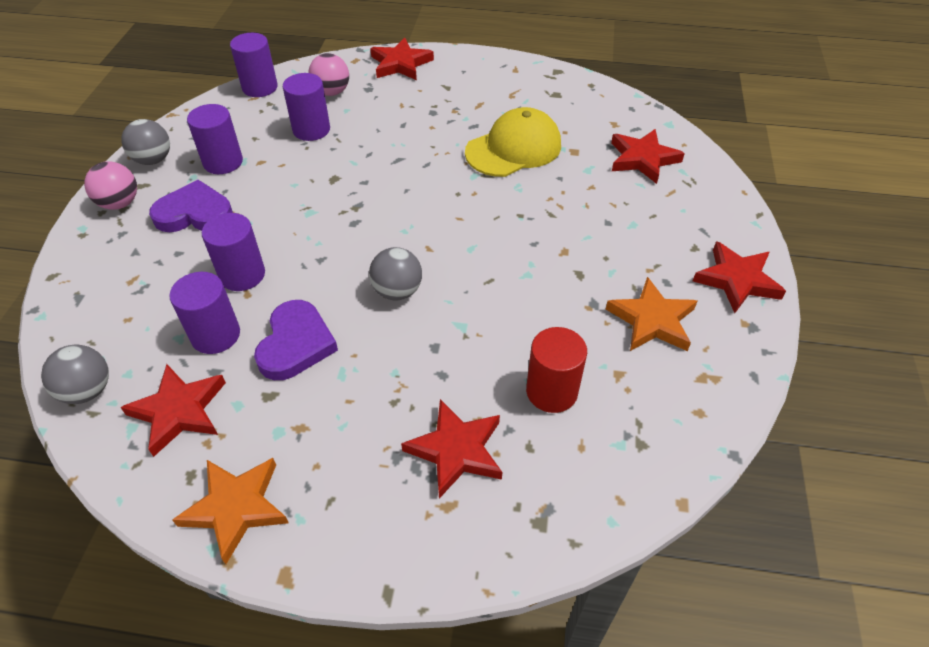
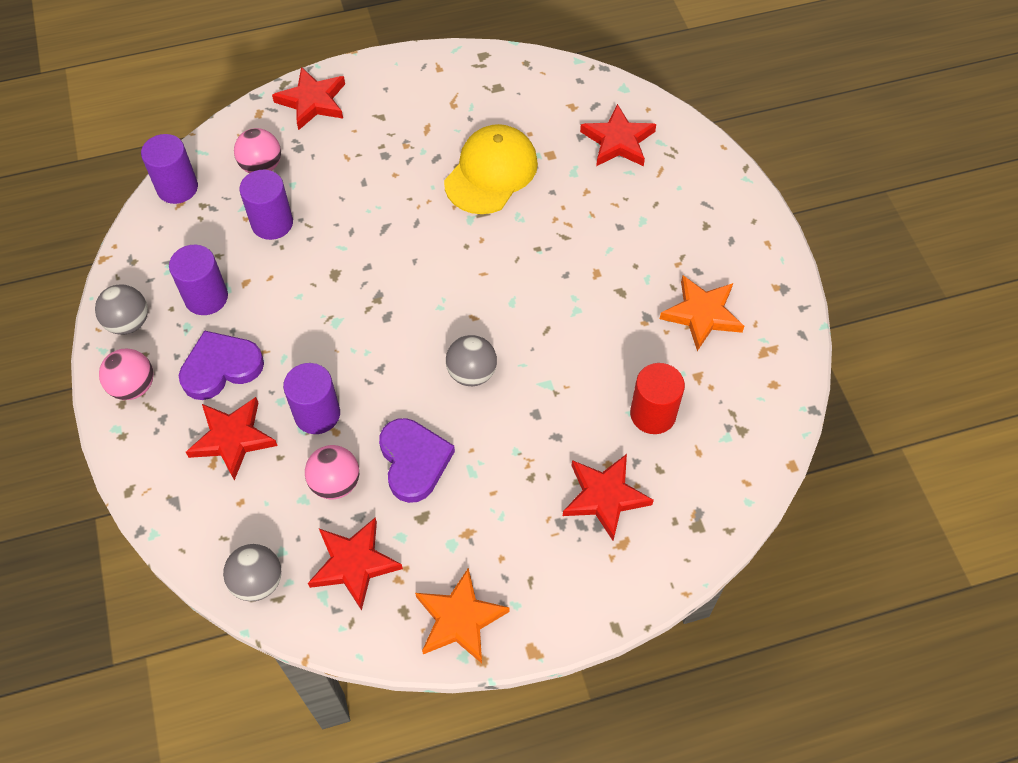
camera: 25 degrees left, 10 degrees up
(215, 335) = (335, 483): purple cylinder -> pink ball
(737, 280) = (753, 246): red star -> red star (232, 439)

